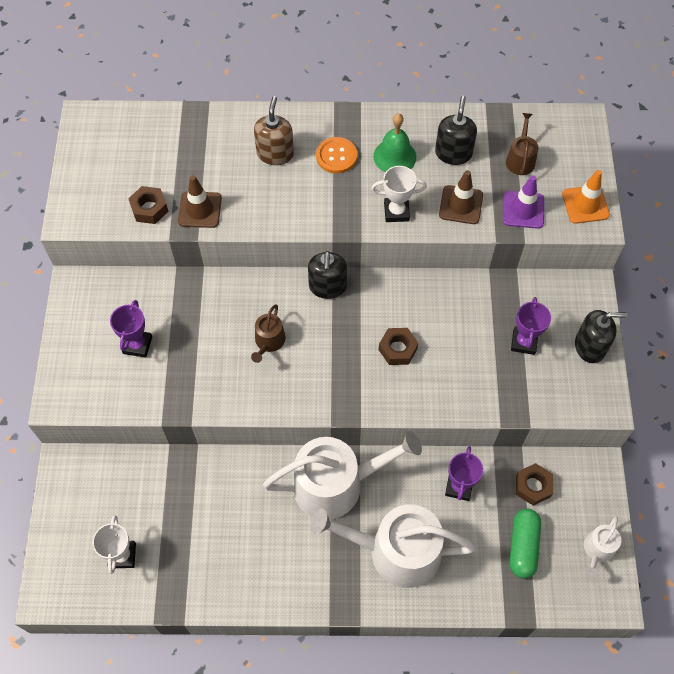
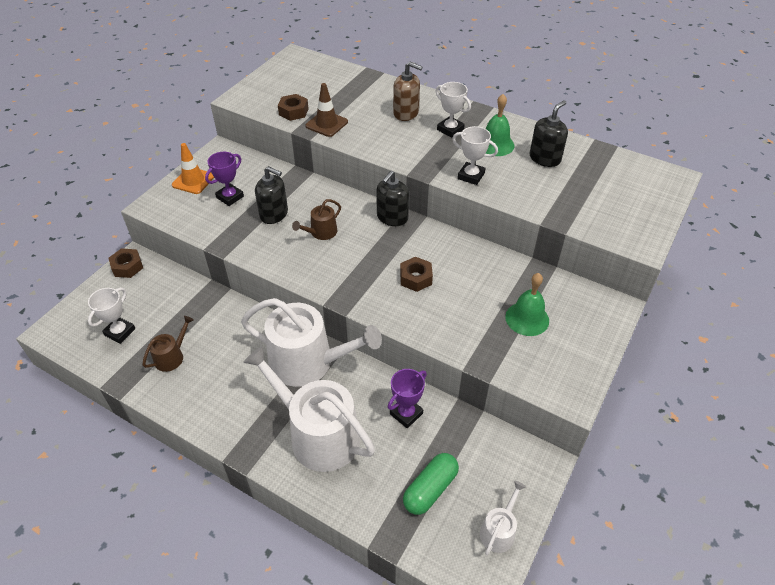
camera: 30 degrees right, 15 degrees down
(275, 154) = (406, 113): brown soap dispenser -> brown soap dispenser turned 75 degrees clockwise
(336, 156) = (450, 129): orange button -> white trophy
(461, 205) = (527, 190): brown traffic cone -> none
(520, 159) = (600, 181): brown watering can -> brown watering can (172, 356)
(523, 210) = (579, 212): purple traffic cone -> none
(524, 342) = (527, 318): purple trophy -> green bell
(533, 486) = (472, 446): brown nut -> brown nut (127, 267)
(585, 204) = (639, 229): orange traffic cone -> orange traffic cone (193, 181)
(590, 346) = (587, 347): black soap dispenser -> black soap dispenser (274, 214)
(597, 550) = (499, 530): white watering can -> white watering can turned 150 degrees clockwise

